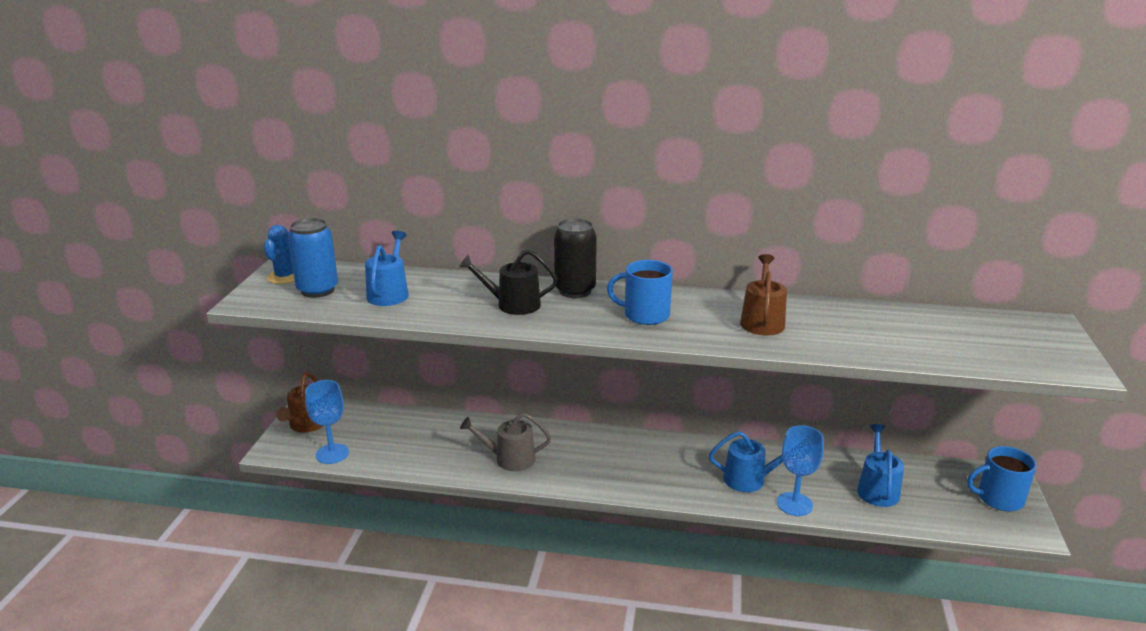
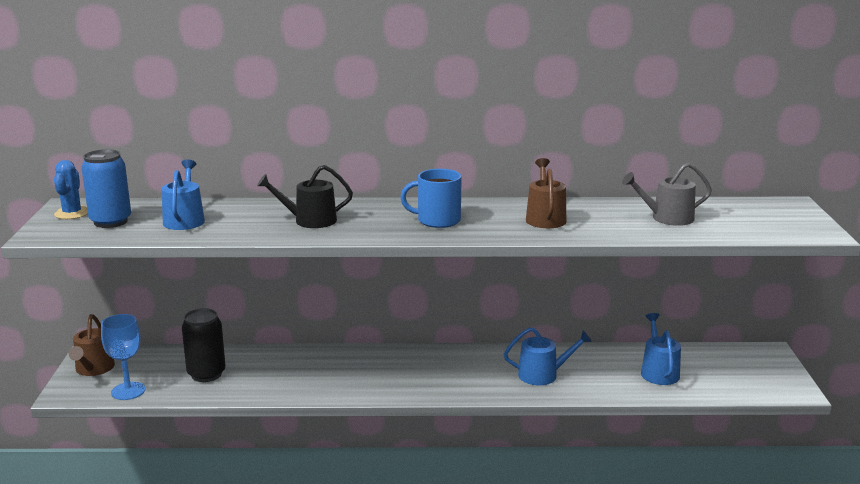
camera: 10 degrees left, 5 degrees down
(510, 459) = (310, 379): grey watering can -> grey watering can (667, 218)
(575, 291) = (366, 206): black can -> black can (206, 374)
(794, 504) = (587, 390): blue goblet -> none
(999, 498) = (764, 369): blue mug -> none

